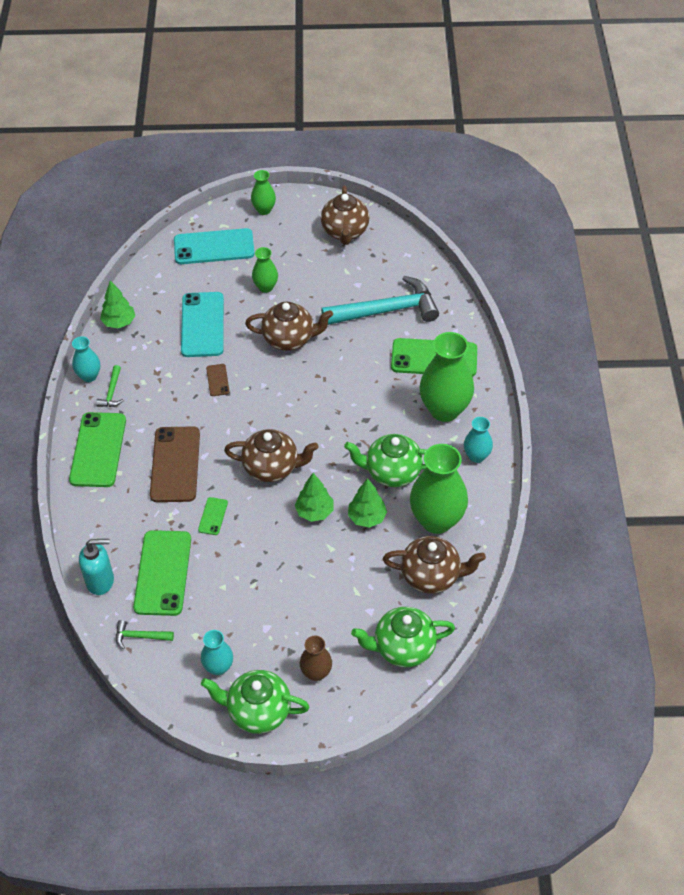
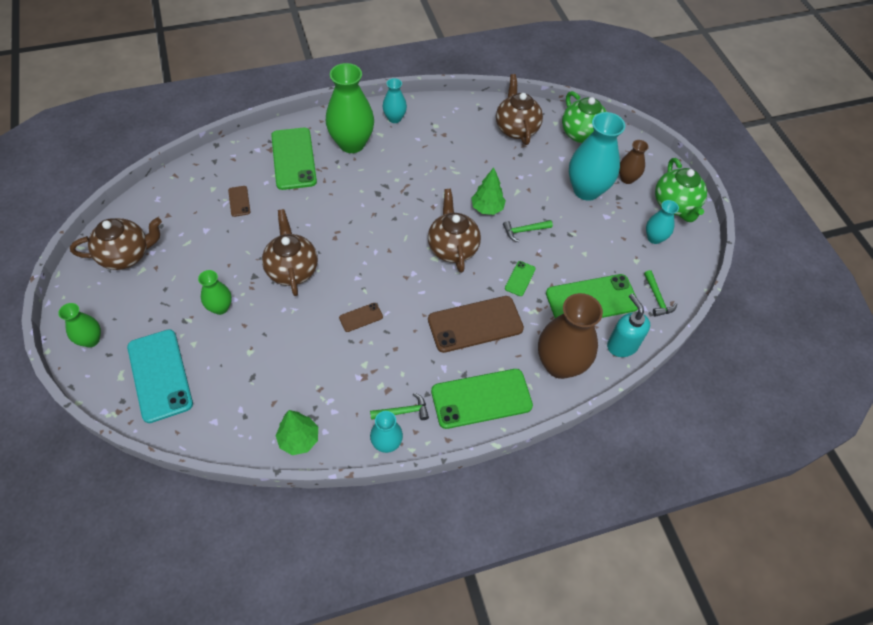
camera: 110 degrees left, 5 degrees up
(104, 520) = (560, 364): none -> brown vase
(202, 325) = (286, 352): turquoise phone -> none
(213, 516) = (520, 278): green phone -> green phone turned 60 degrees counterclockwise
(272, 538) = (524, 231): none -> green hammer
(311, 620) = (586, 190): none -> turquoise vase
(367, 517) = (479, 174): green tree -> none
(386, 310) = (239, 201): turquoise hammer -> brown phone
(391, 472) = (429, 166): green teapot -> none
(436, 520) = (465, 133): green vase -> none

